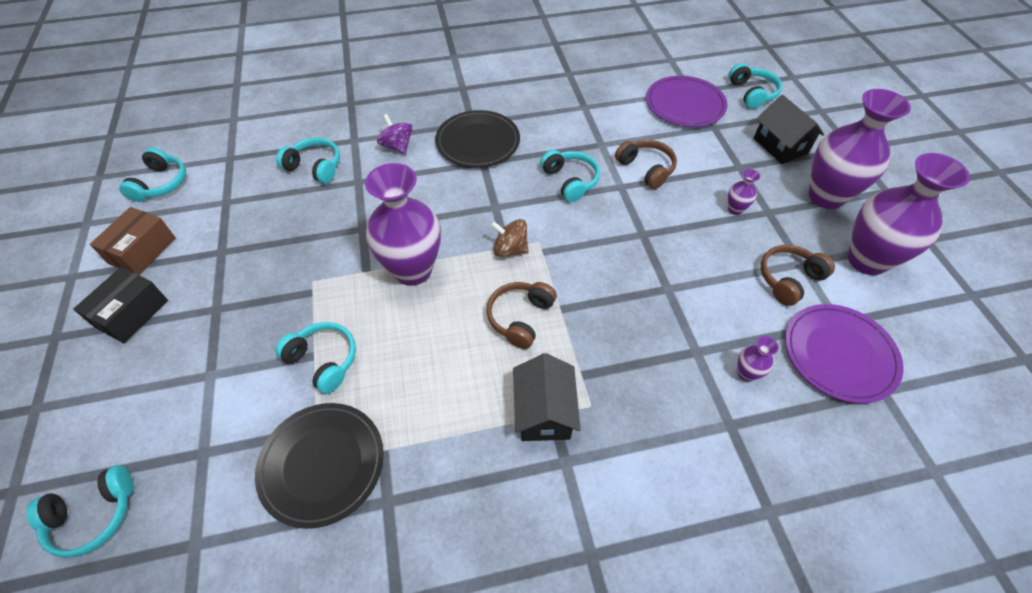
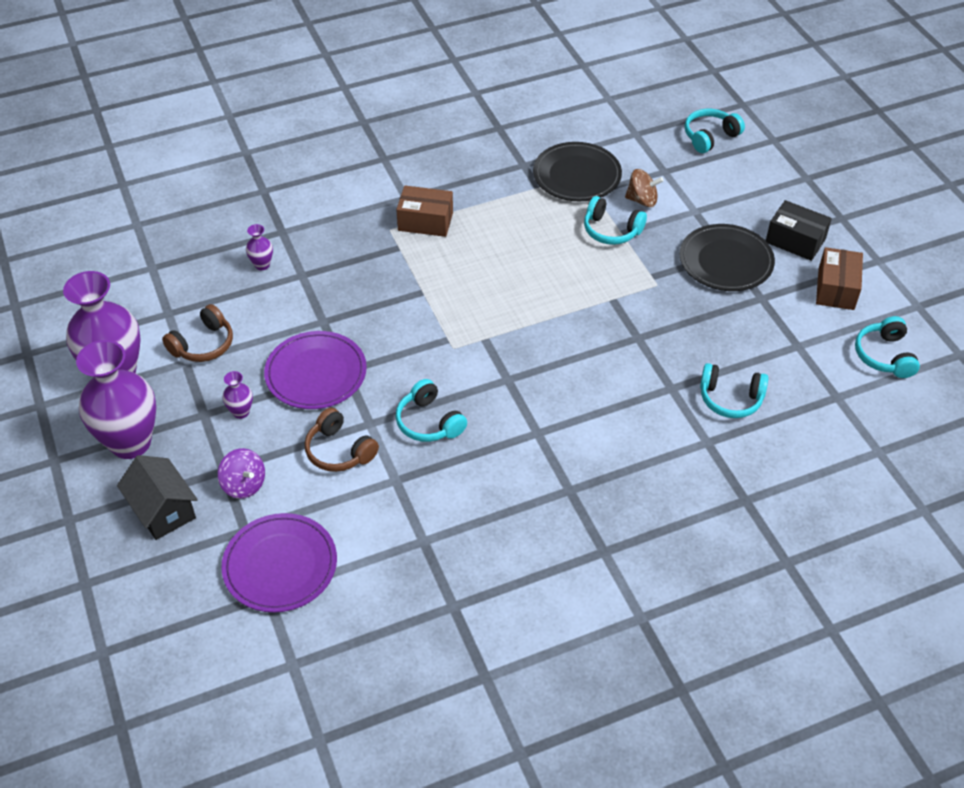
camera: 170 degrees right, 5 degrees down
(132, 313) = (795, 241): black box -> black box turned 75 degrees counterclockwise
(397, 146) = (649, 440): purple spinning top -> purple spinning top (244, 484)
(413, 270) = (568, 306): purple vase -> none
(478, 142) = (552, 460): black plate -> black plate (726, 261)
(510, 249) = (480, 337): brown spinning top -> brown spinning top (642, 200)
(520, 318) = (457, 280): brown headphones -> none
(544, 412) = (425, 221): black house -> brown box
(752, 93) = (176, 604): turquoise headphones -> none
(839, 354) = (178, 288): purple plate -> purple plate (316, 373)

